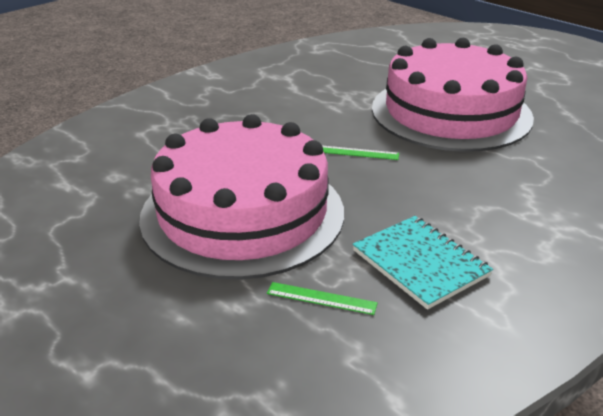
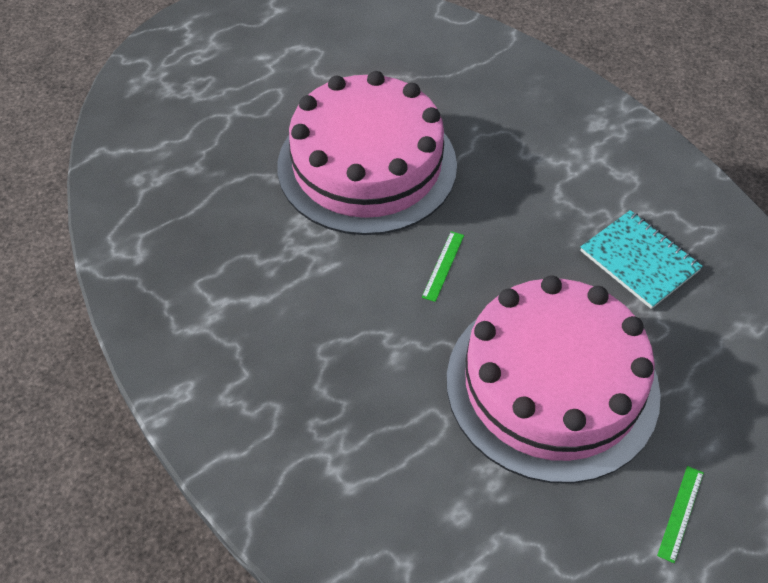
camera: 80 degrees left, 20 degrees up
(321, 298) = (685, 339): green ruler -> green ruler (680, 513)
(420, 263) = (639, 261): turquoise notebook -> turquoise notebook turned 75 degrees clockwise

